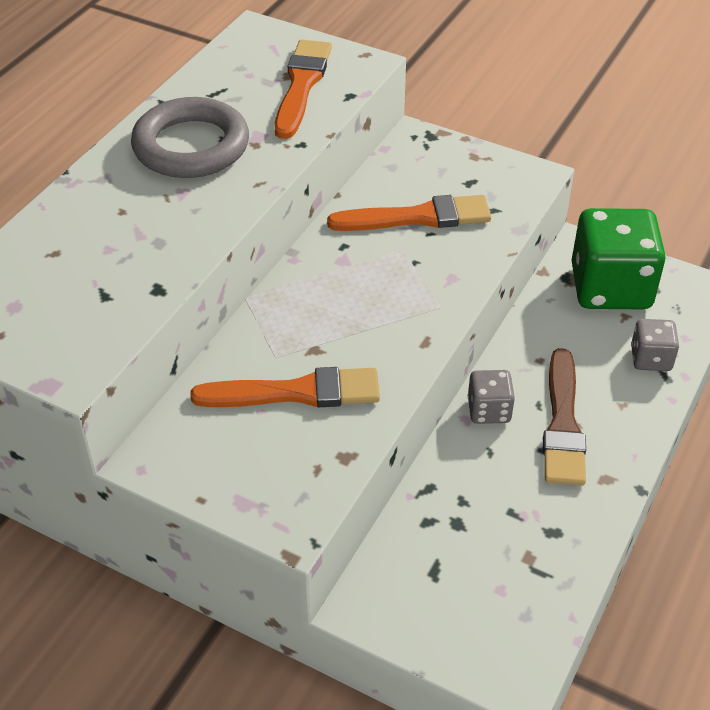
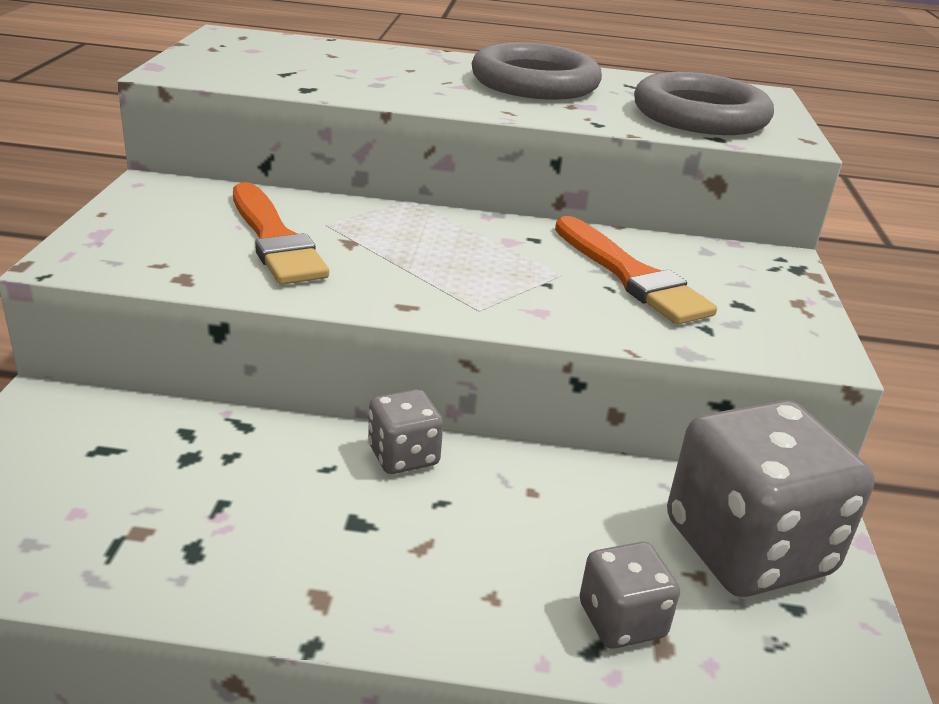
camera: 65 degrees right, 15 degrees down
(301, 85) = (700, 116): orange brush -> grey ring
(563, 424) = (413, 532): brown brush -> none
(610, 288) = (747, 548): green dice -> grey dice

